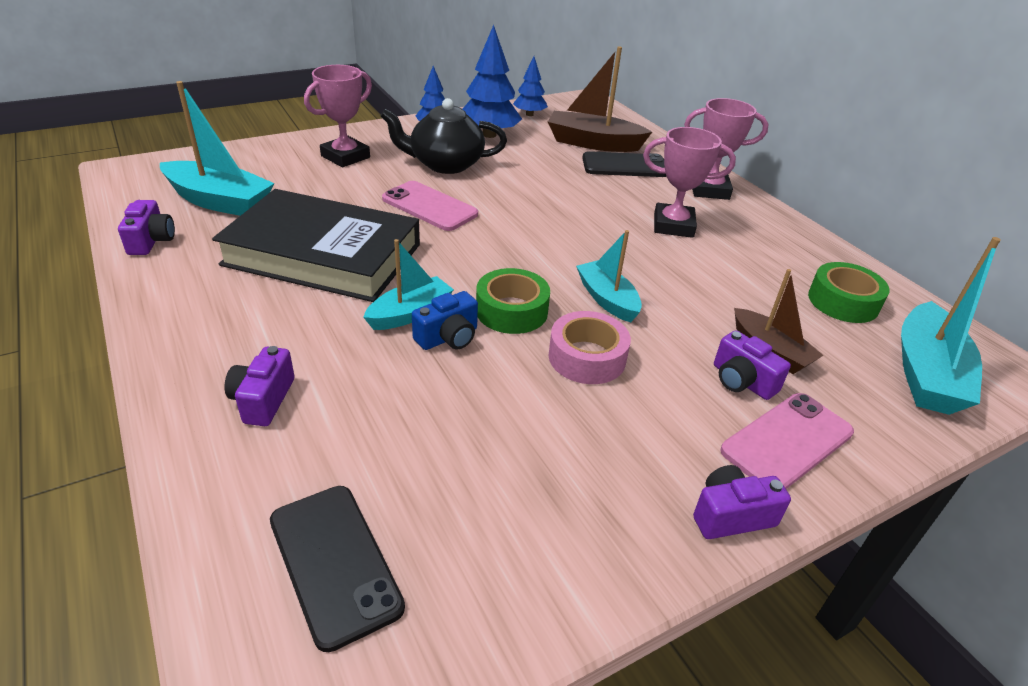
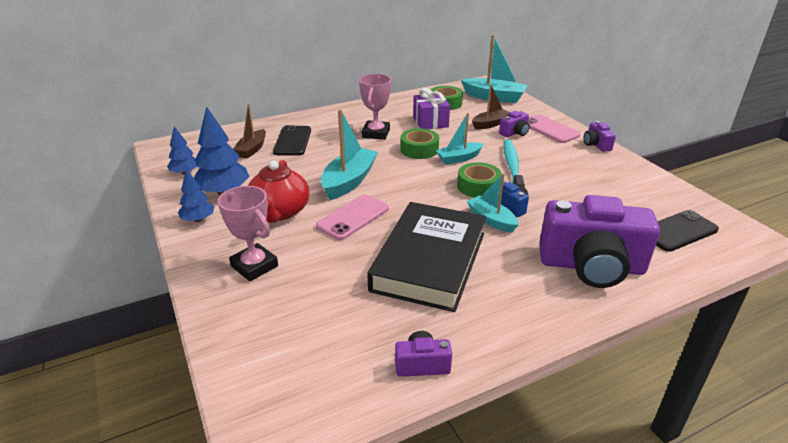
camera: 85 degrees left, 5 degrees down
(219, 201) = (344, 334): turquoise boat -> turquoise boat (349, 181)
(263, 400) = (591, 266): purple camera -> purple camera, size x2.32
(445, 164) = (280, 212): black teapot -> red teapot
(587, 357) = (512, 167): pink tape -> turquoise toothbrush
(593, 143) = (252, 149): brown boat -> brown boat, size x0.63
(629, 262) = (419, 149): none -> green tape
(709, 190) = (330, 119): pink trophy -> none
(744, 279) = (430, 122): none -> purple gift

